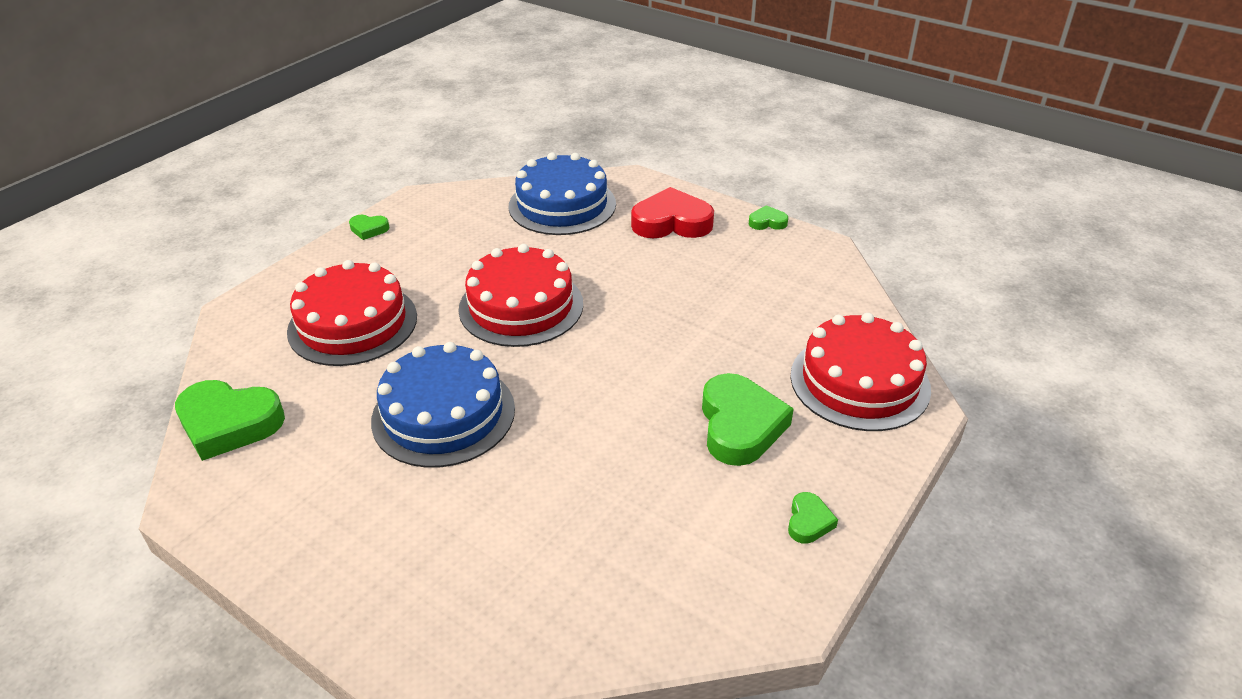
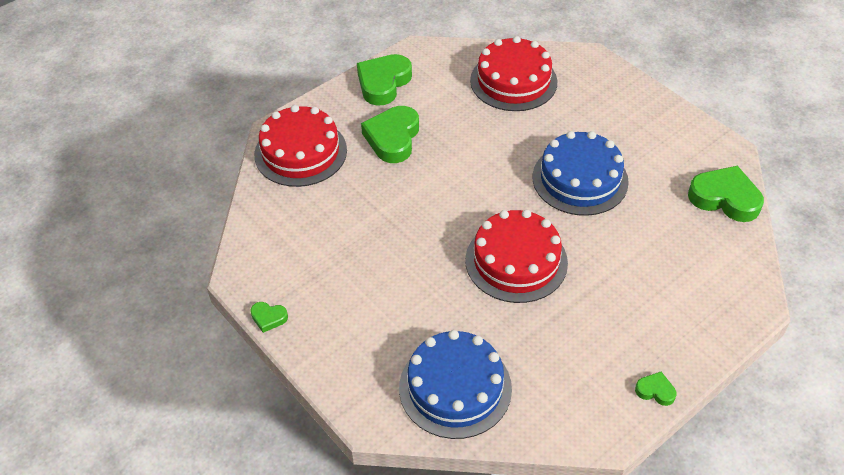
camera: 165 degrees left, 10 degrees up
(353, 323) = (653, 269): red cake -> red cake (513, 81)
(671, 222) = (356, 337): red heart -> none
(808, 522) = (383, 83): green heart -> green heart, size x2.09

